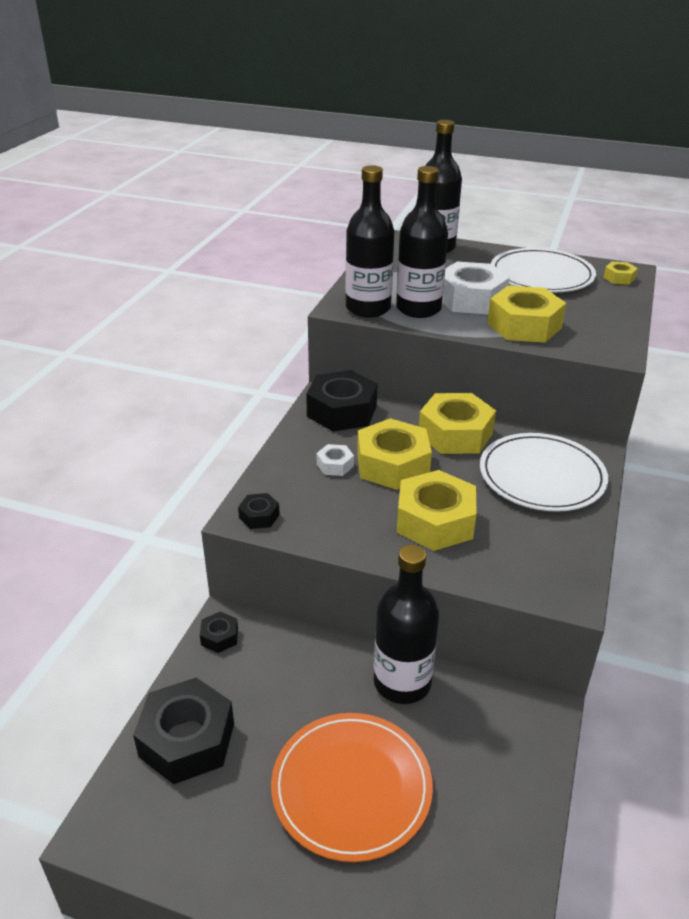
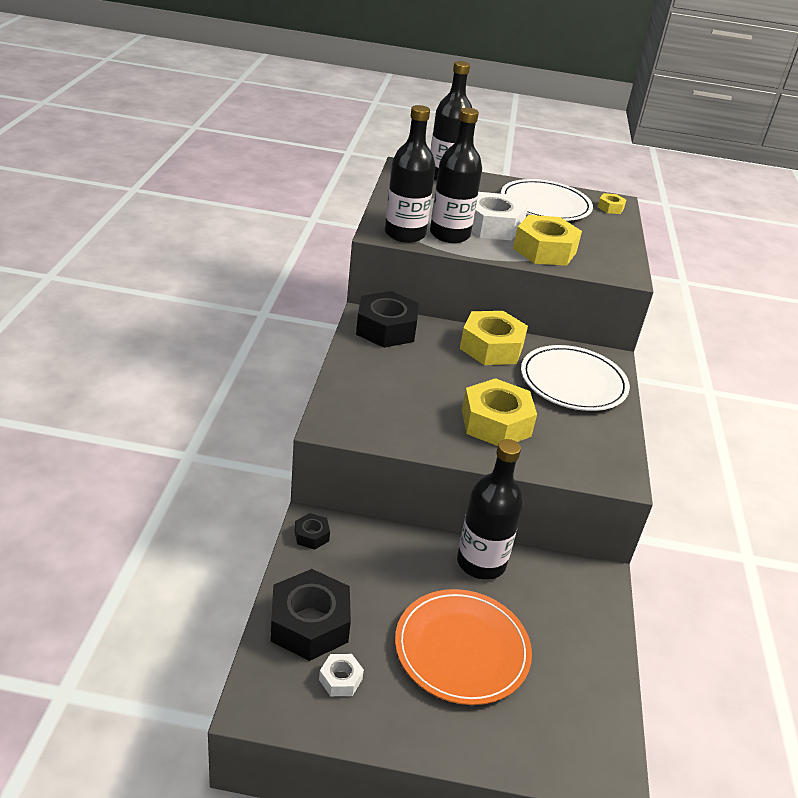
camera: 15 degrees left, 0 degrees up
(259, 516) = (342, 425): black nut -> none
(335, 465) = (395, 377): white nut -> white nut (340, 679)
(392, 464) = (445, 376): yellow nut -> none

